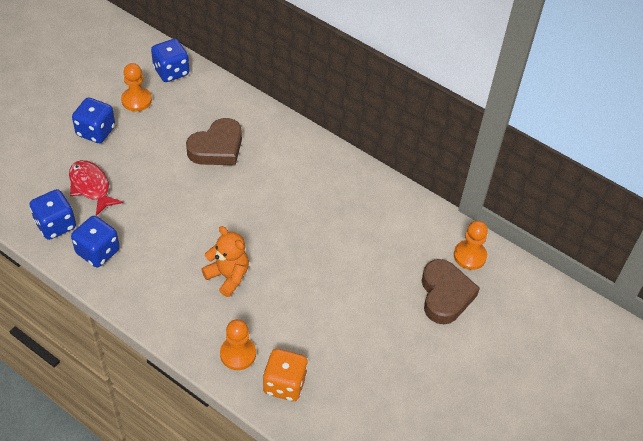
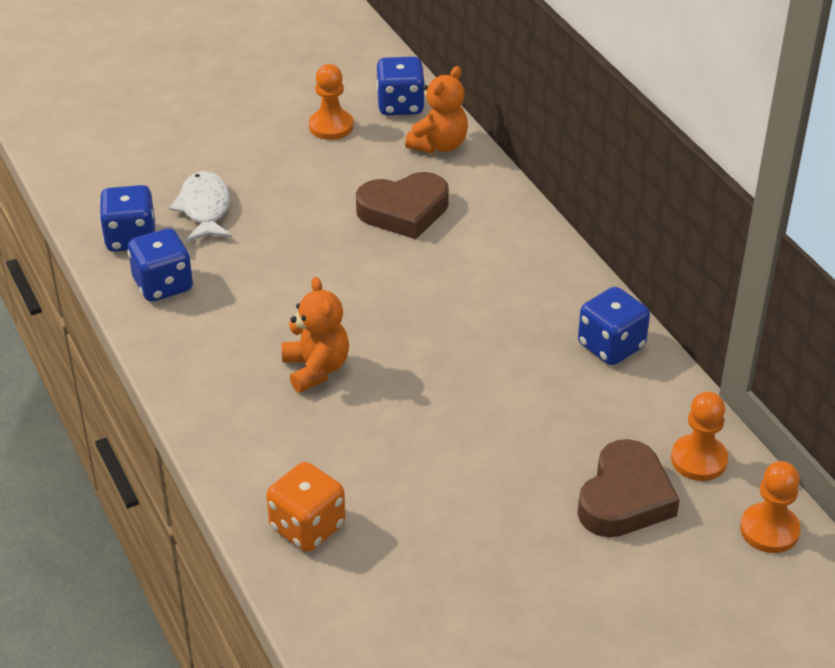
camera: 30 degrees right, 10 degrees down
(91, 187) = (205, 209): red fish -> white fish
(96, 131) = (253, 147): blue dice -> blue dice (611, 346)
(211, 93) = (439, 145): none -> orange teddy bear
(238, 354) = (267, 467): orange pawn -> orange pawn (769, 530)

